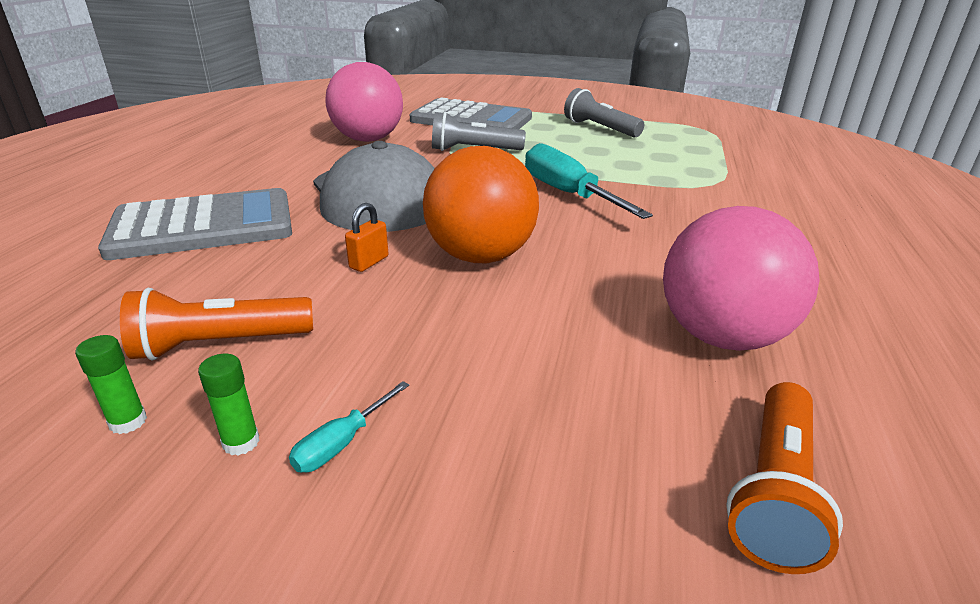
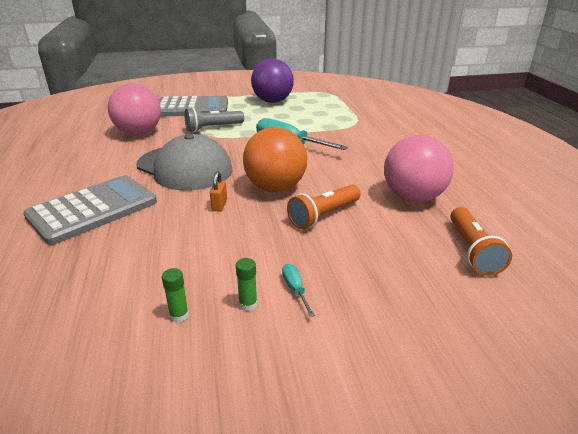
camera: 25 degrees left, 0 degrees up
(221, 344) = (184, 267): orange flashlight -> orange flashlight (324, 215)
(341, 444) = (295, 289): turquoise screwdriver -> turquoise screwdriver turned 150 degrees clockwise
(600, 128) = (272, 101): grey flashlight -> purple ball

